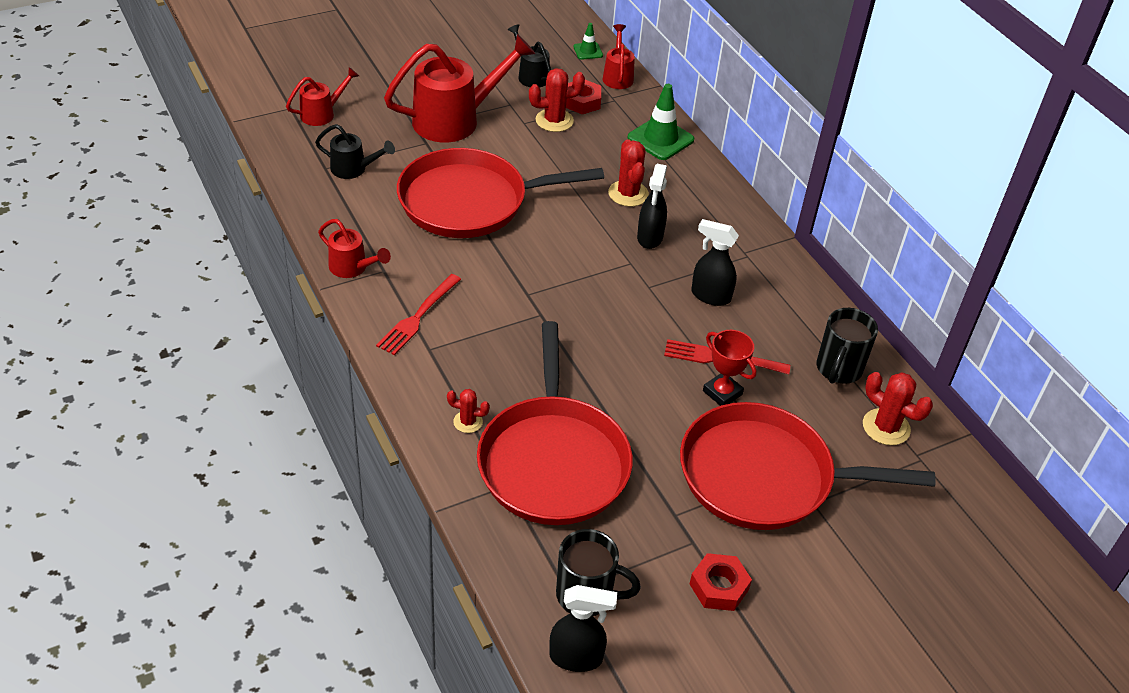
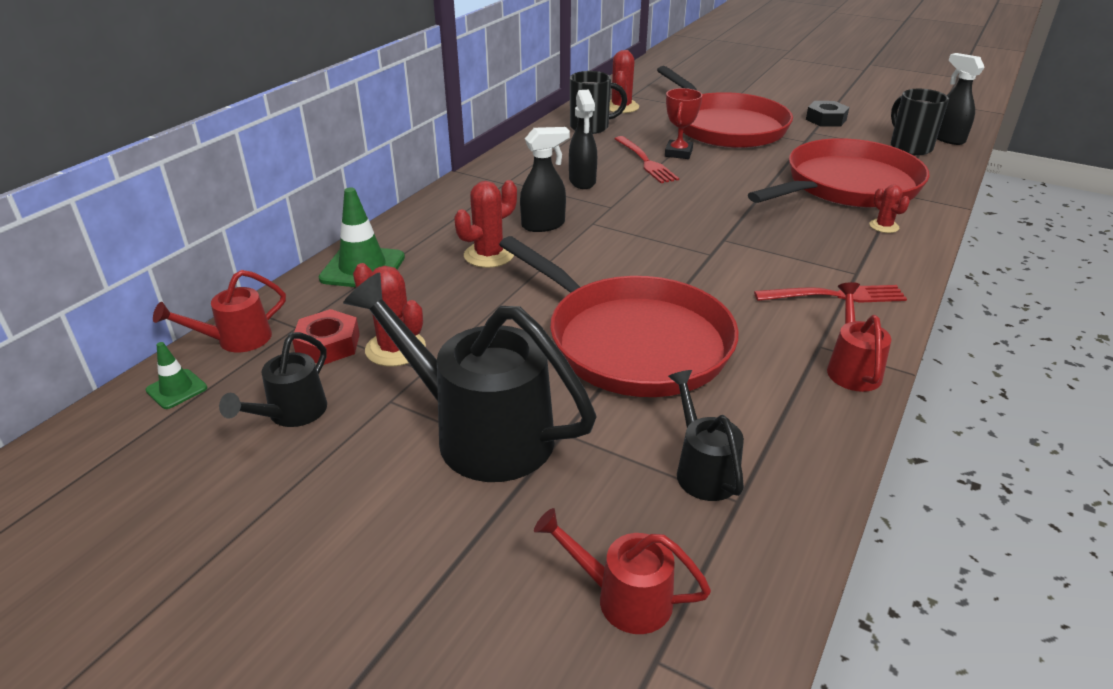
camera: 120 degrees left, 10 degrees down
(455, 120) = (480, 432): red watering can -> black watering can
(719, 587) = (826, 119): red nut -> black nut

